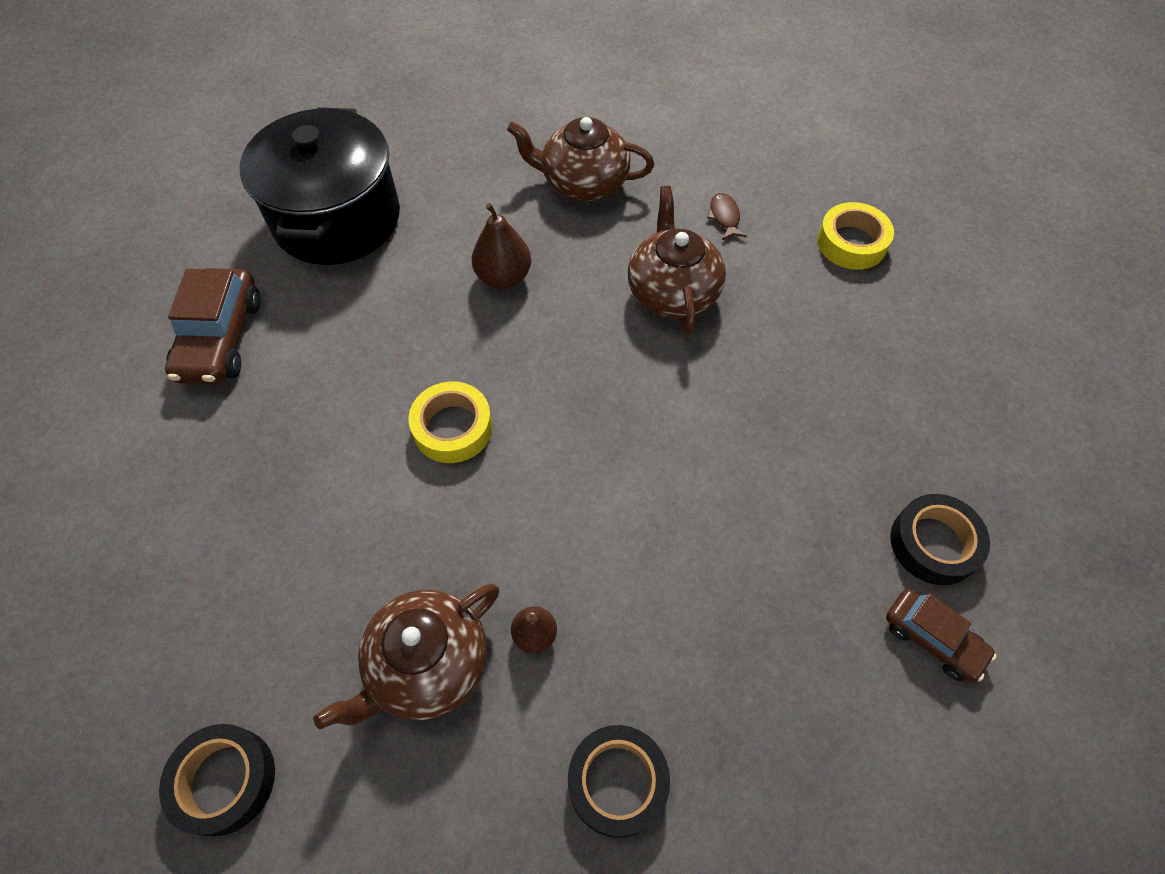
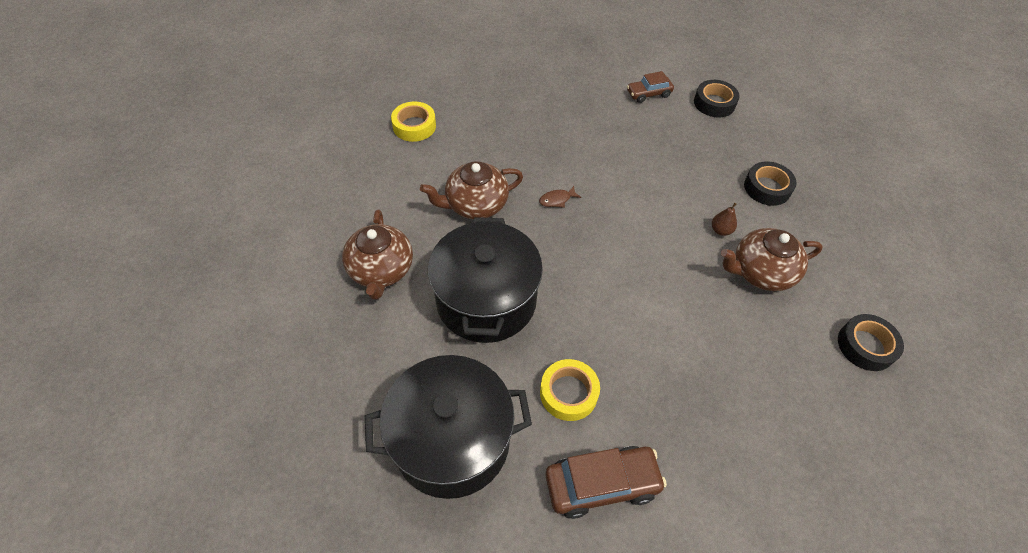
camera: 105 degrees left, 5 degrees down
(427, 665) = (760, 272): brown teapot -> brown teapot turned 135 degrees clockwise
(452, 428) = (618, 299): yellow tape -> yellow tape (568, 393)
(503, 277) = (486, 300): brown pear -> black pot
(724, 217) = (402, 186): brown fish -> brown fish (557, 200)
(932, 639) = (648, 94): brown car -> brown car turned 135 degrees counterclockwise
(933, 544) = (602, 93): black tape -> black tape (714, 103)

